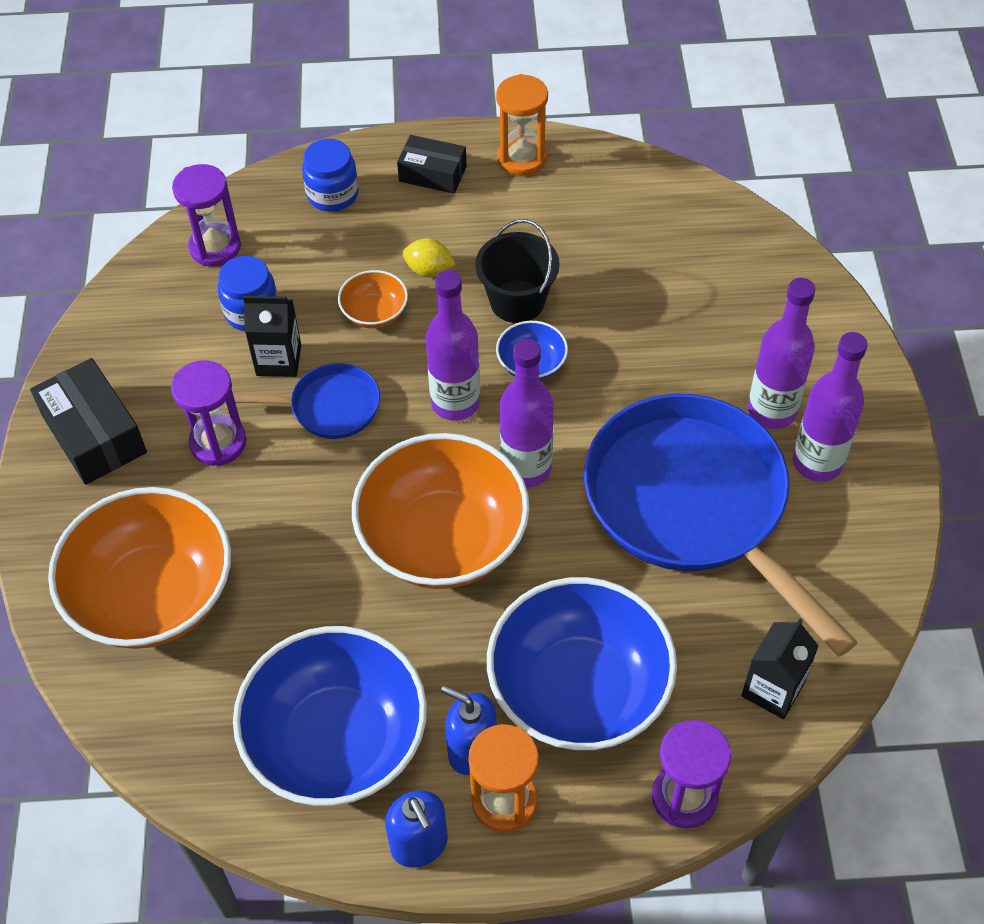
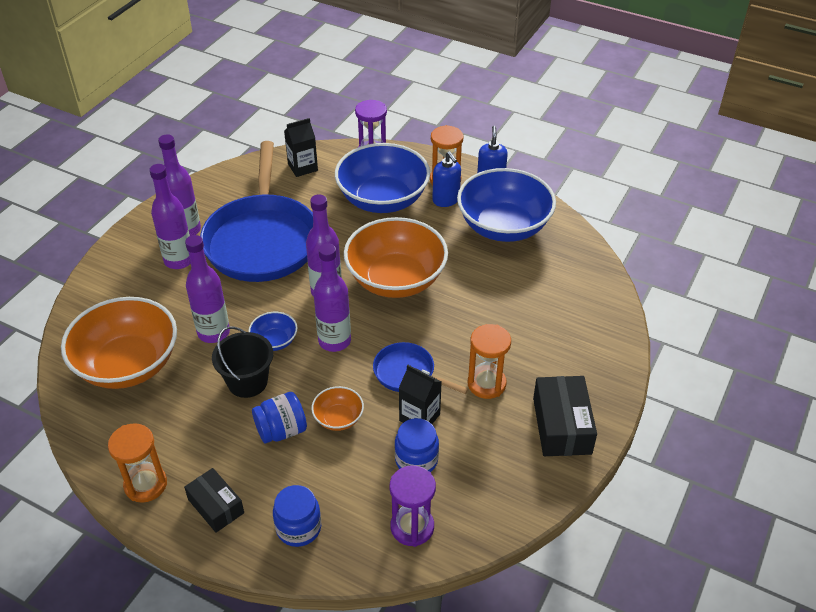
camera: 150 degrees left, 10 degrees down
(153, 596) = (564, 321): orange bowl -> orange bowl (128, 365)
(218, 443) = (486, 384): purple hourglass -> orange hourglass
(429, 270) = (281, 430): yellow lemon -> blue jar
(617, 337) = (213, 332): none -> purple bottle

